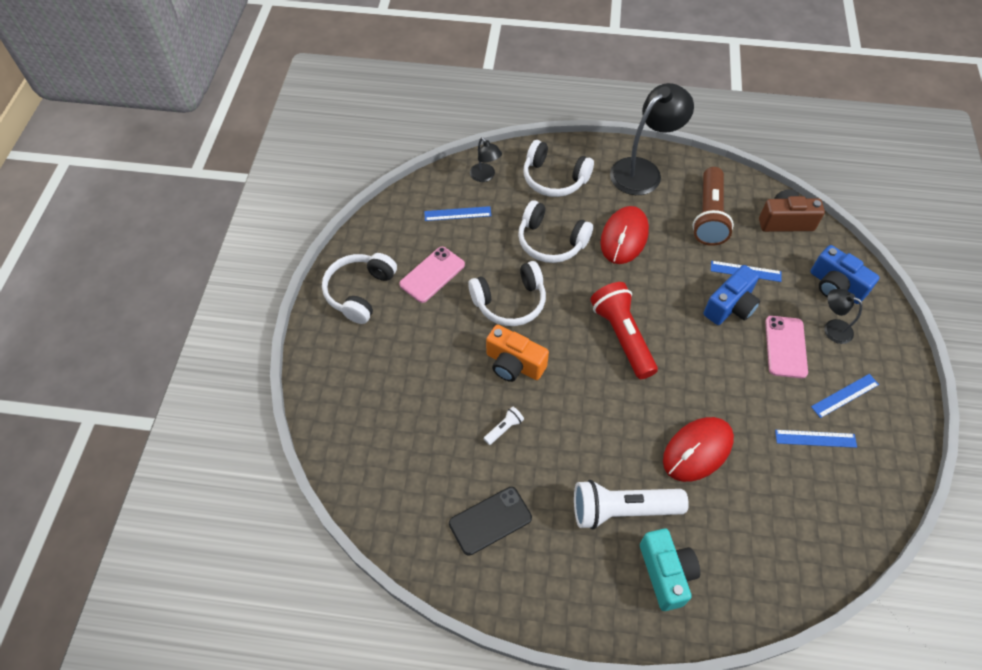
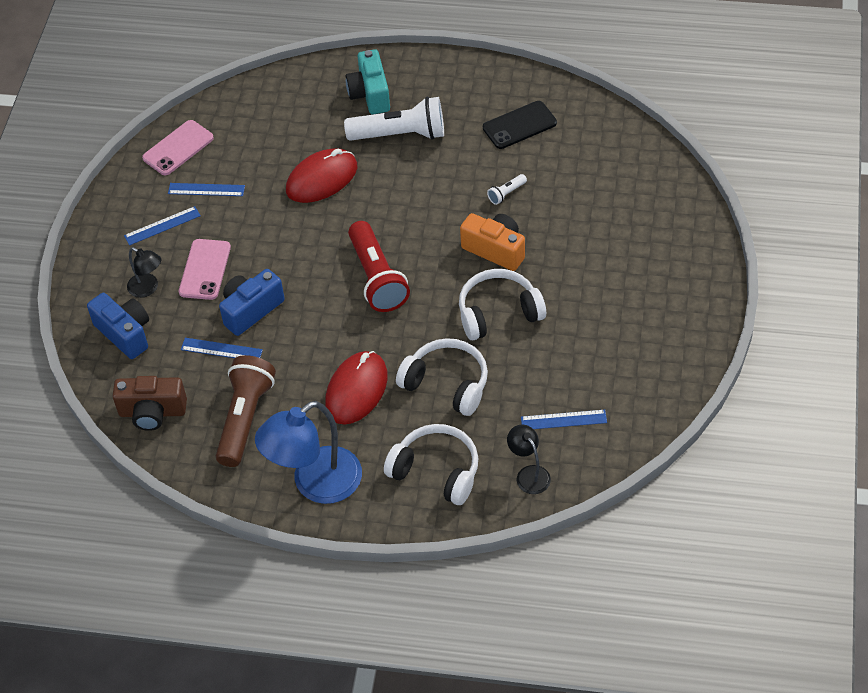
camera: 175 degrees left, 5 degrees down
(360, 292) = (672, 322): white headphones -> none
(432, 275) = (589, 342): pink phone -> pink phone (178, 148)
(643, 170) = (315, 484): black lamp -> blue lamp

